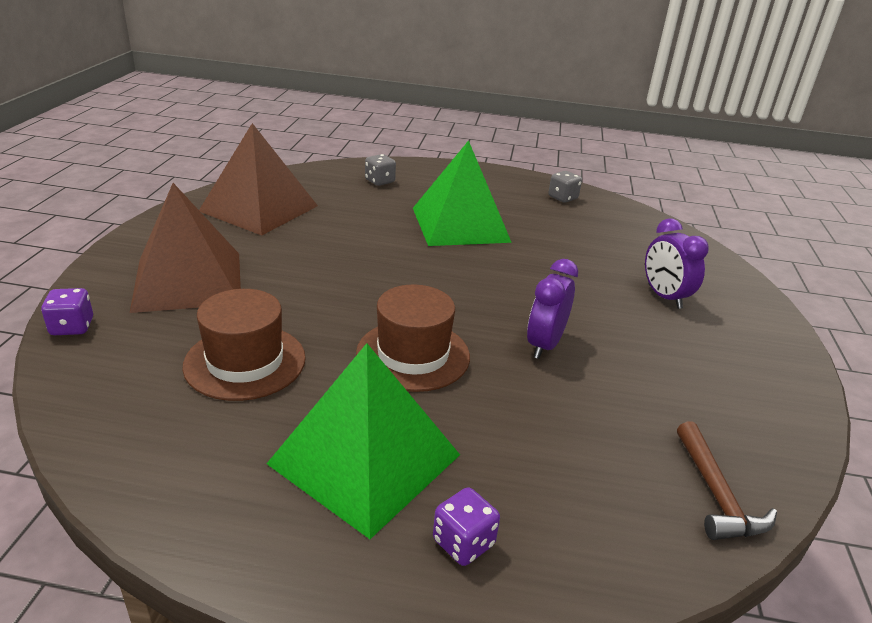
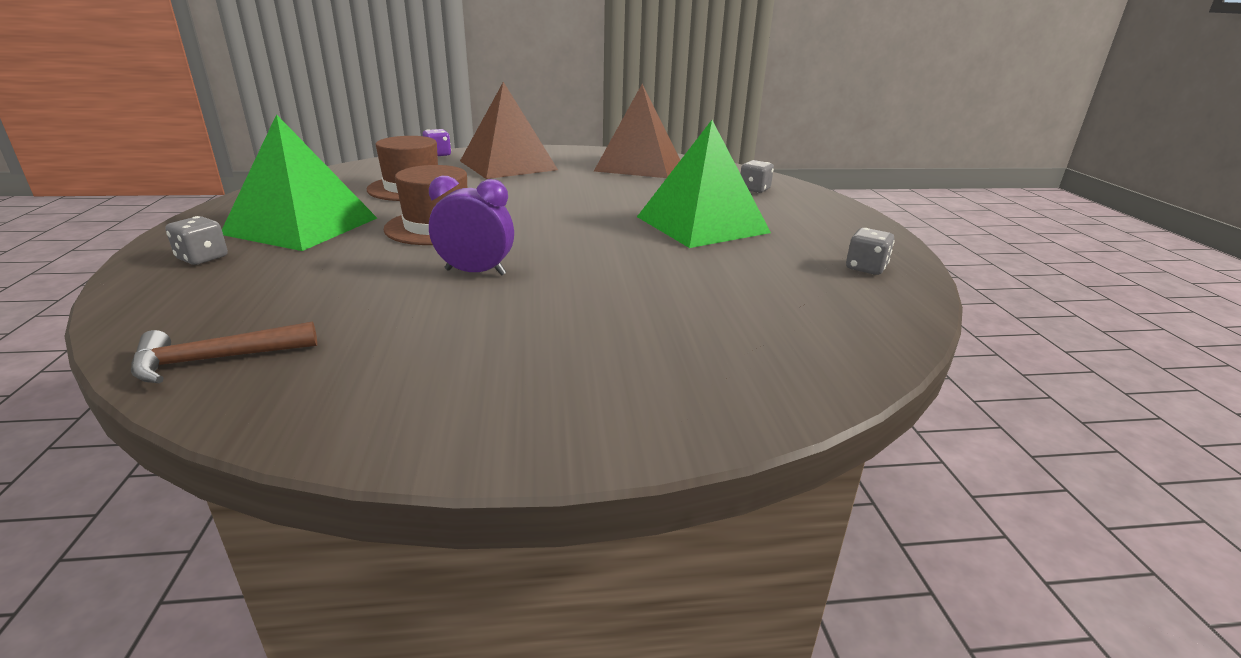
camera: 75 degrees right, 5 degrees down
(463, 542) = (202, 258): purple dice -> grey dice
(664, 297) = (636, 338): purple clock -> none

